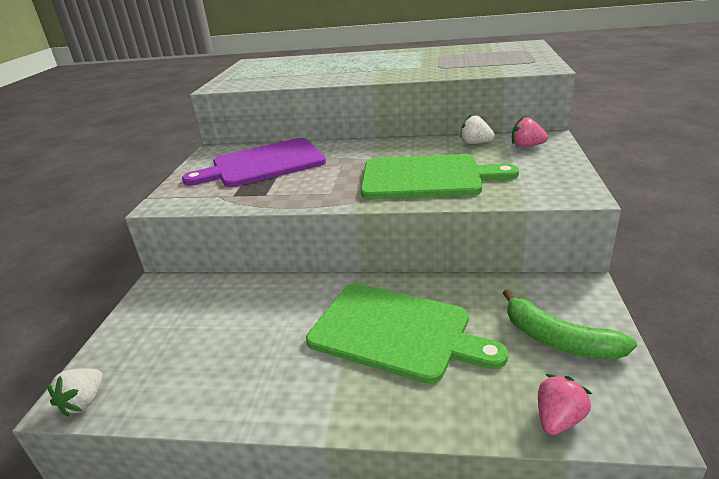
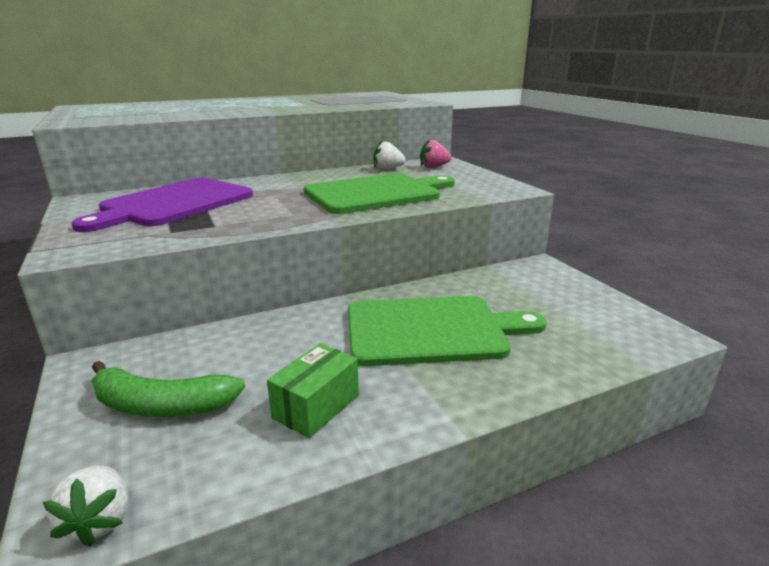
camera: 35 degrees left, 5 degrees down
(249, 372) = (316, 406): none -> green box
(558, 340) = (563, 301): green banana -> green banana (161, 405)
(558, 419) = (620, 349): pink strawberry -> none

